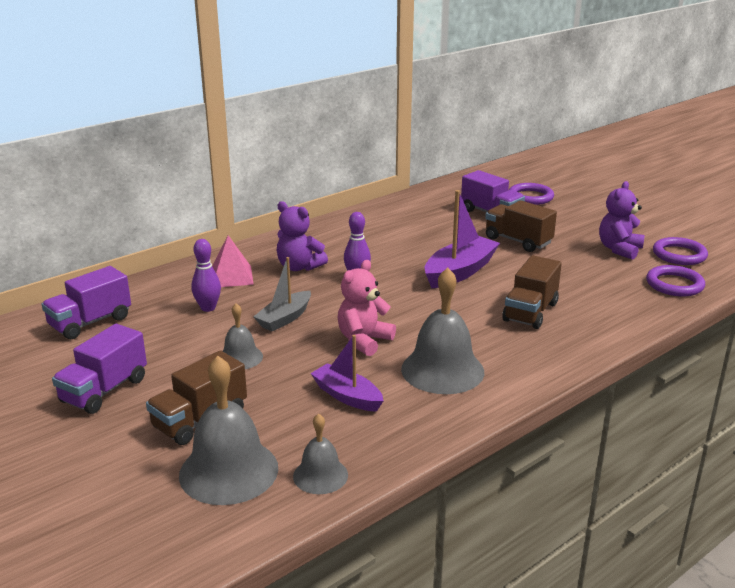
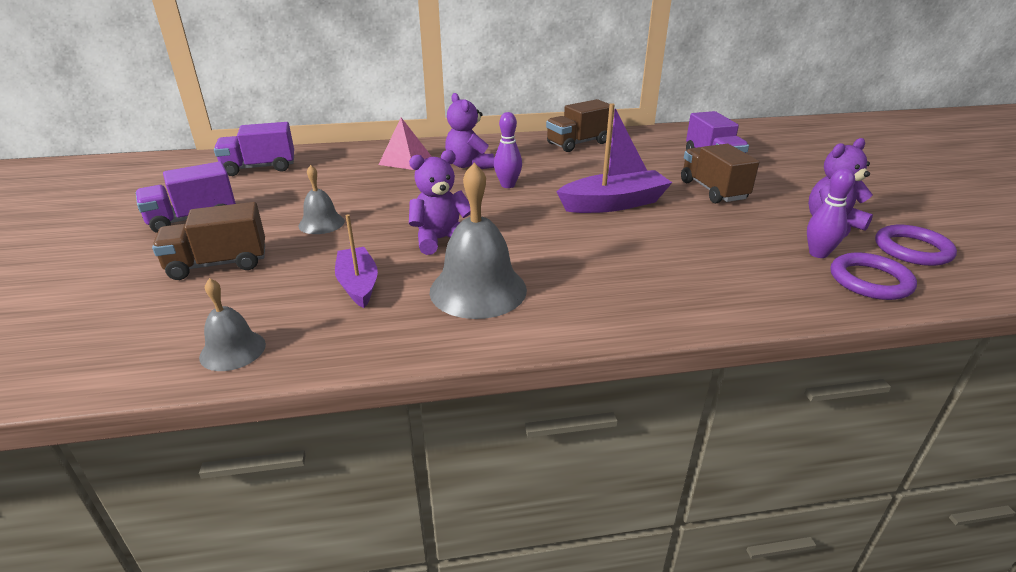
camera: 30 degrees right, 5 degrees up
(208, 308) = (354, 179): purple bowling pin -> purple bowling pin (818, 254)
(229, 471) = (173, 315): grey bell -> none
(285, 318) = (400, 202): grey boat -> none
(364, 340) = (441, 240): pink teddy bear -> purple teddy bear
(530, 197) = (775, 154): purple ring -> none
(530, 312) = (645, 261): brown truck -> brown truck (578, 143)

